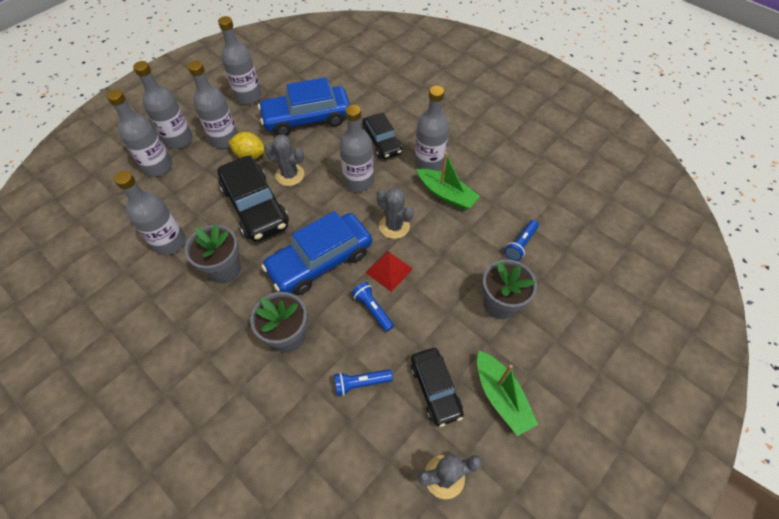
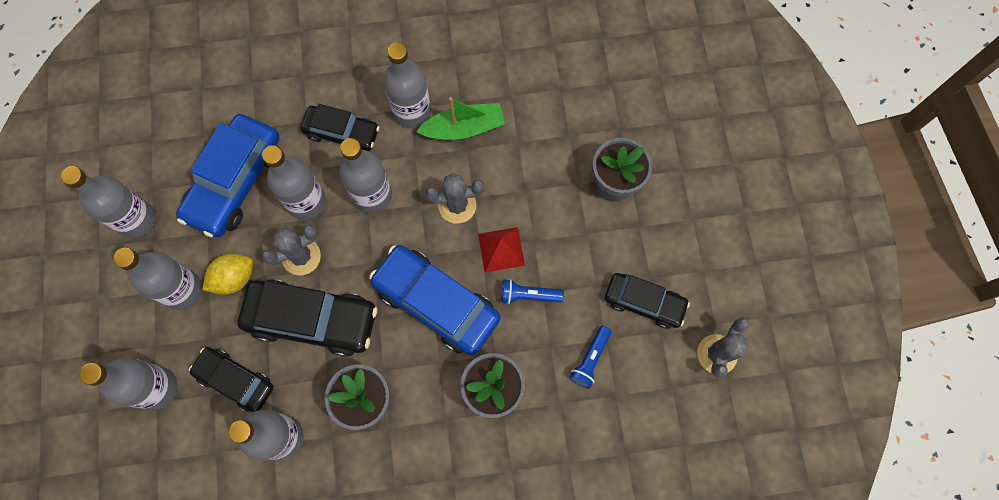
camera: 50 degrees left, 15 degrees up
(178, 140) = (134, 341): grey bottle -> grey bottle (306, 202)
(189, 197) = (235, 380): none -> black car
(320, 261) = (436, 303): blue car -> blue car turned 120 degrees clockwise
(501, 396) = (691, 256): green boat -> none
(520, 244) = (573, 114): blue flashlight -> none

